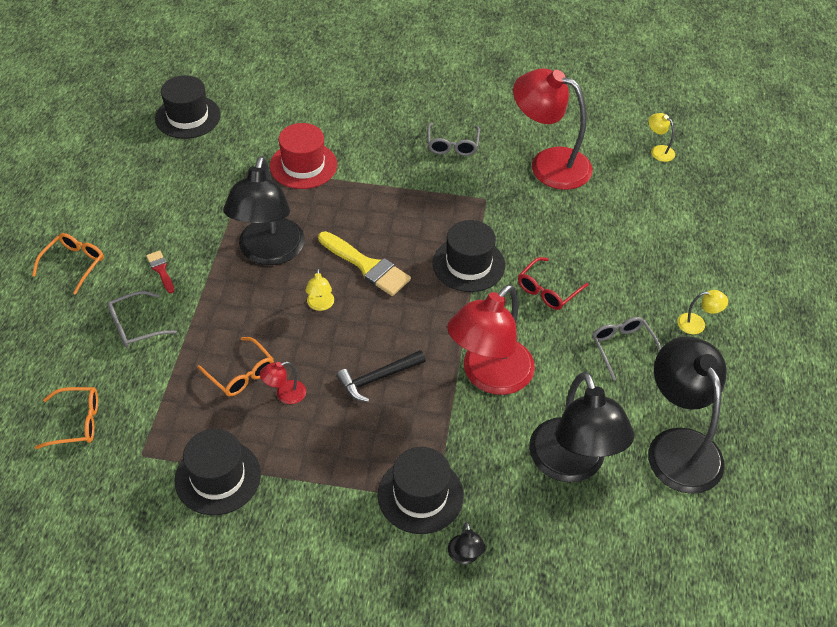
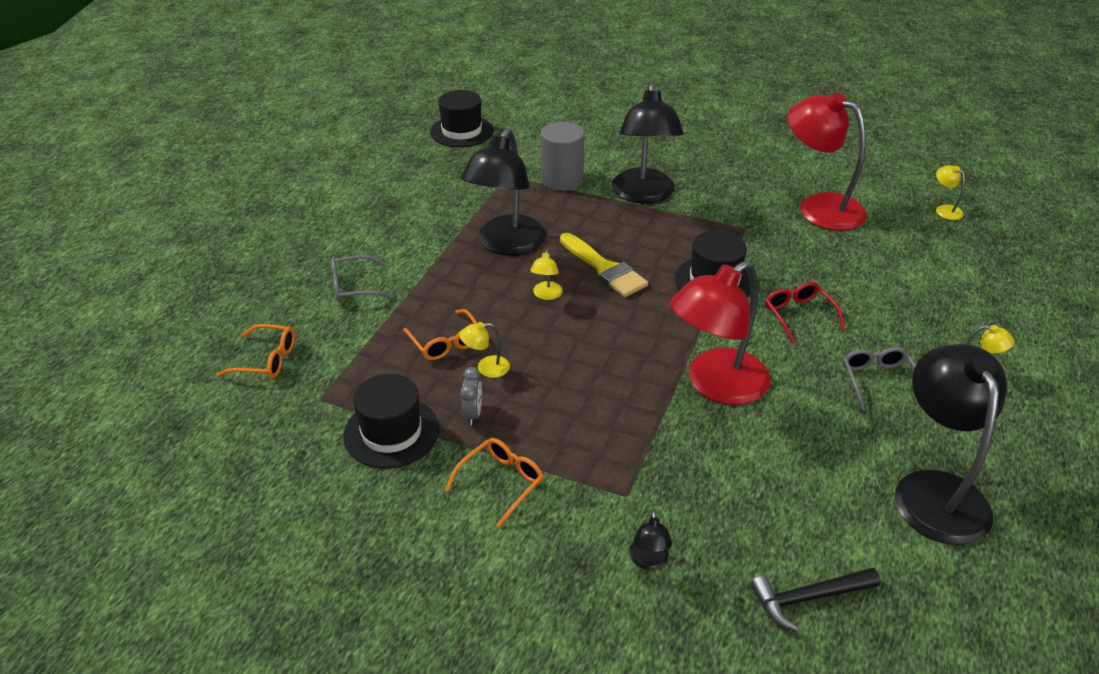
camera: 15 degrees right, 10 degrees down
(74, 264) = (314, 230): orange glasses -> orange glasses (501, 483)
(161, 270) = (395, 245): red brush -> none
(285, 394) = (486, 368): red lamp -> yellow lamp
(285, 445) = (473, 414): none -> grey clock
(303, 165) = (562, 179): red hat -> grey cylinder
(378, 378) = (590, 368): black hammer -> black hammer (809, 598)
(420, 495) = (610, 488): black hat -> none
(452, 145) = (718, 180): grey glasses -> none
(548, 290) = (798, 315): red glasses -> red glasses turned 105 degrees clockwise
(571, 465) = (797, 487): black lamp -> black lamp (643, 195)

